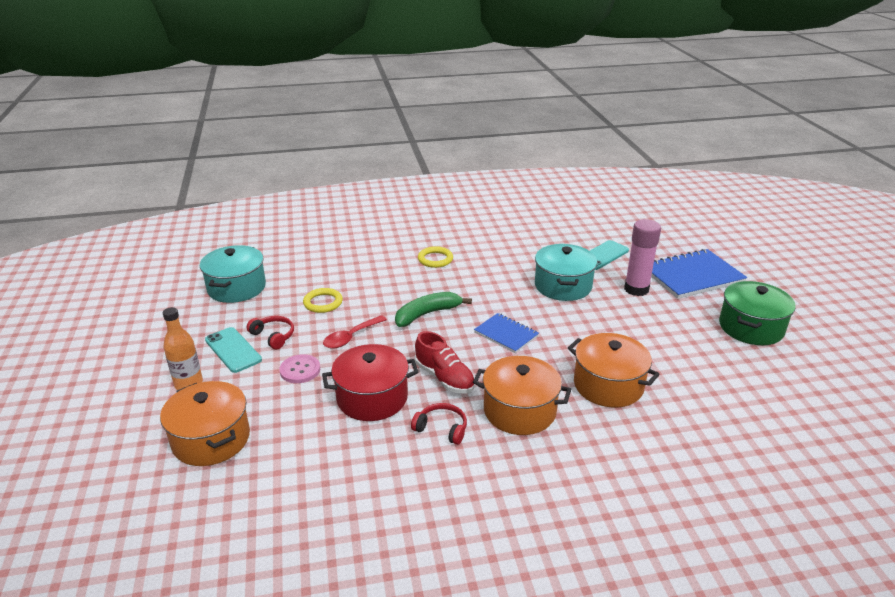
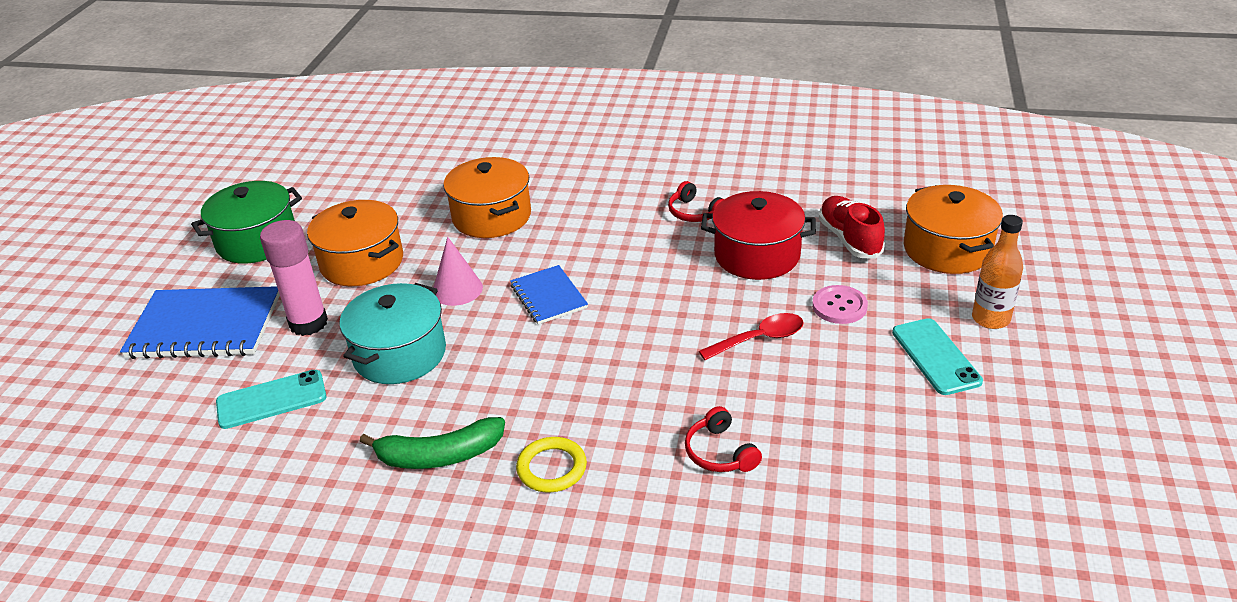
camera: 155 degrees left, 5 degrees up
(236, 288) = (945, 490): turquoise pot -> none
(273, 336) = (874, 366): red headphones -> red headphones (720, 452)
(323, 303) = (788, 413): yellow ring -> none
(427, 314) = (633, 352): green banana -> green banana (439, 455)
(444, 378) = (662, 260): red shoe -> red shoe (849, 239)
(519, 410) = (604, 212): orange pot -> orange pot (362, 262)
(571, 326) = (457, 289): none -> pink cone

